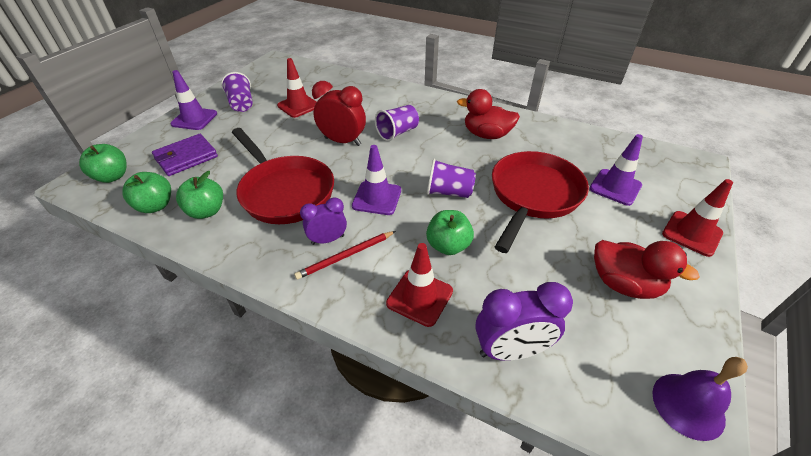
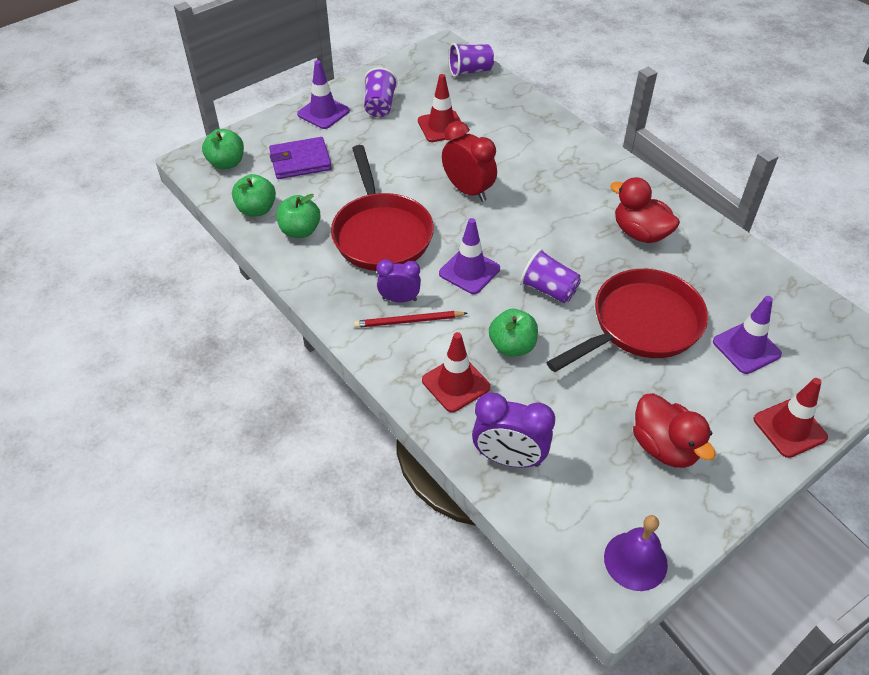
camera: 25 degrees right, 5 degrees up
(397, 133) = (536, 198): purple cup -> purple cup (470, 71)

